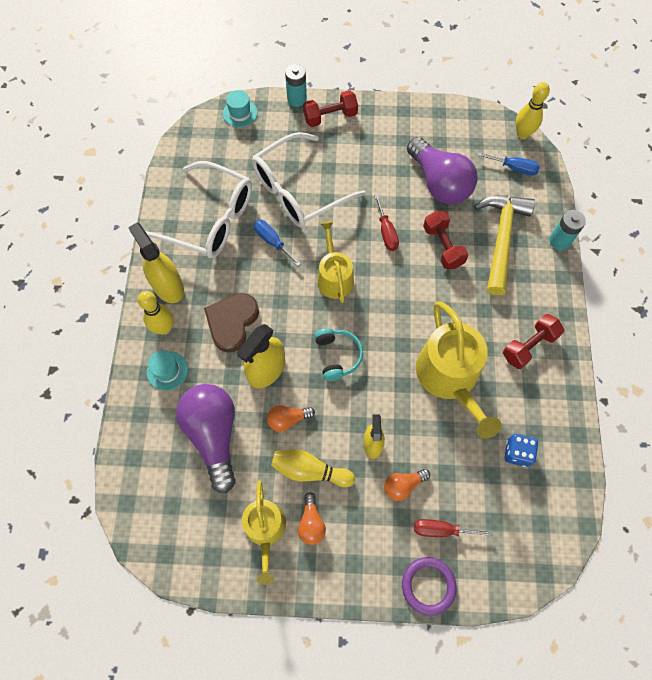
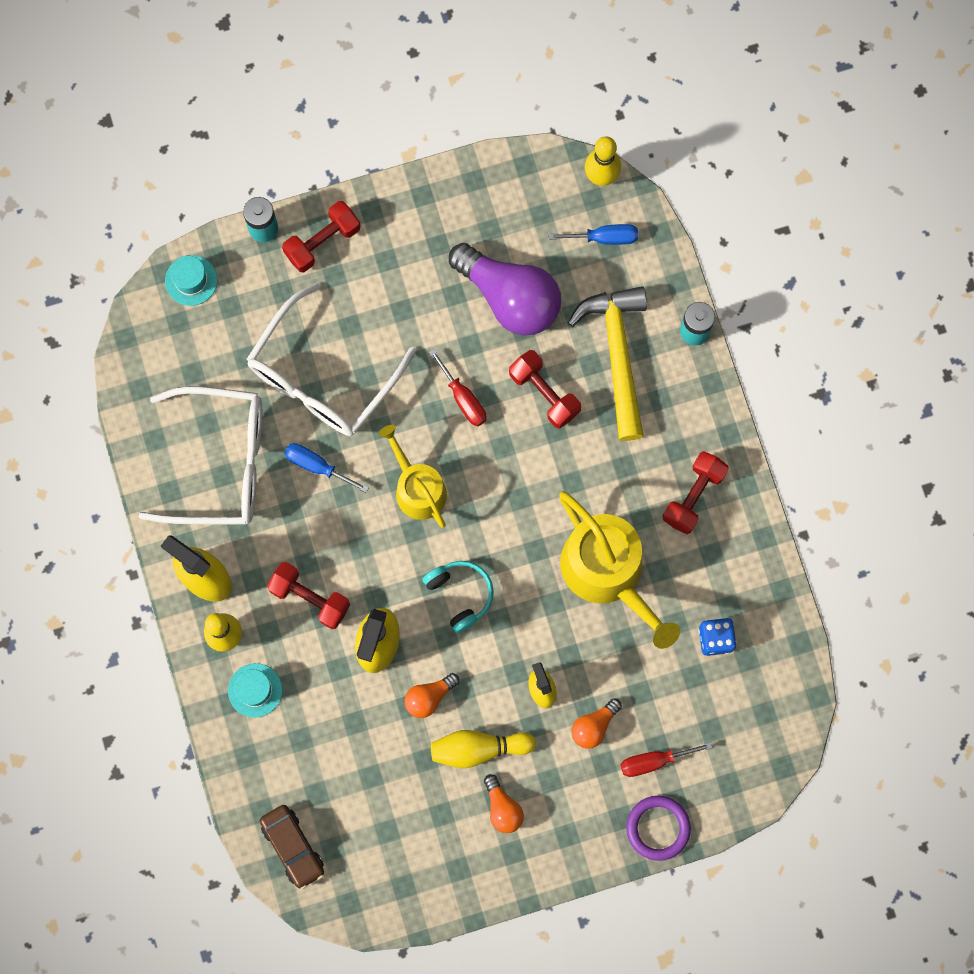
camera: 20 degrees left, 10 degrees up
(143, 493) = (293, 847): none -> brown car
(213, 434) = (347, 748): purple light bulb -> none
(232, 322) = (310, 598): brown heart -> red dumbbell
(265, 530) = (452, 835): yellow watering can -> none

